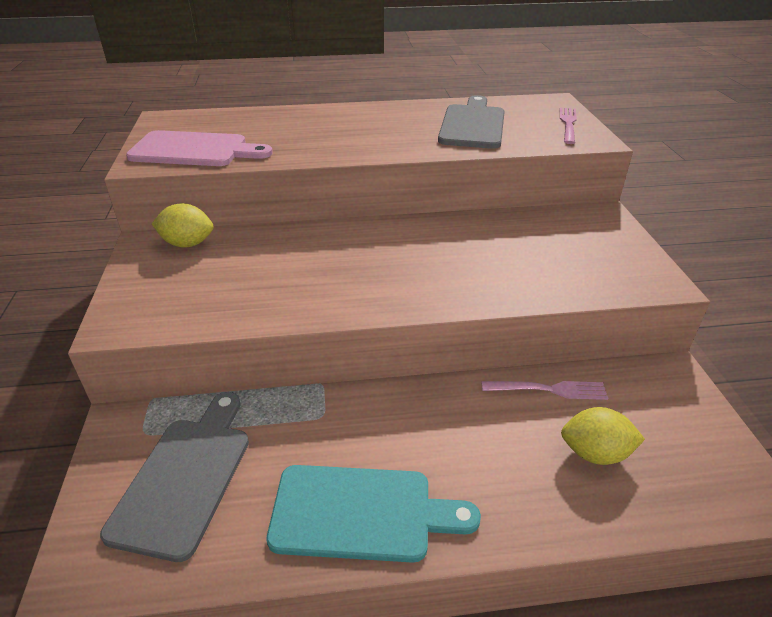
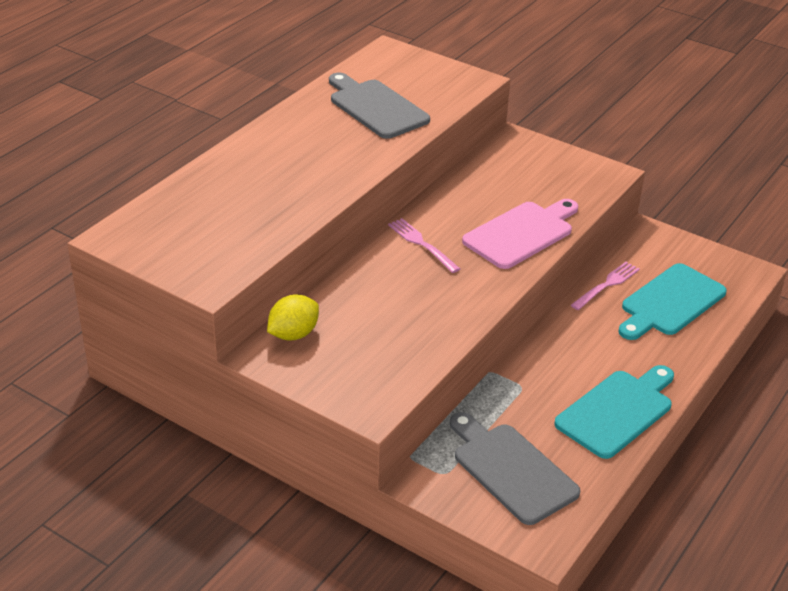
camera: 50 degrees left, 0 degrees up
(194, 150) = (222, 249): pink cutting board -> pink cutting board (521, 233)
(568, 124) = (436, 72): pink fork -> pink fork (422, 244)
(595, 453) = (670, 302): yellow lemon -> turquoise cutting board

